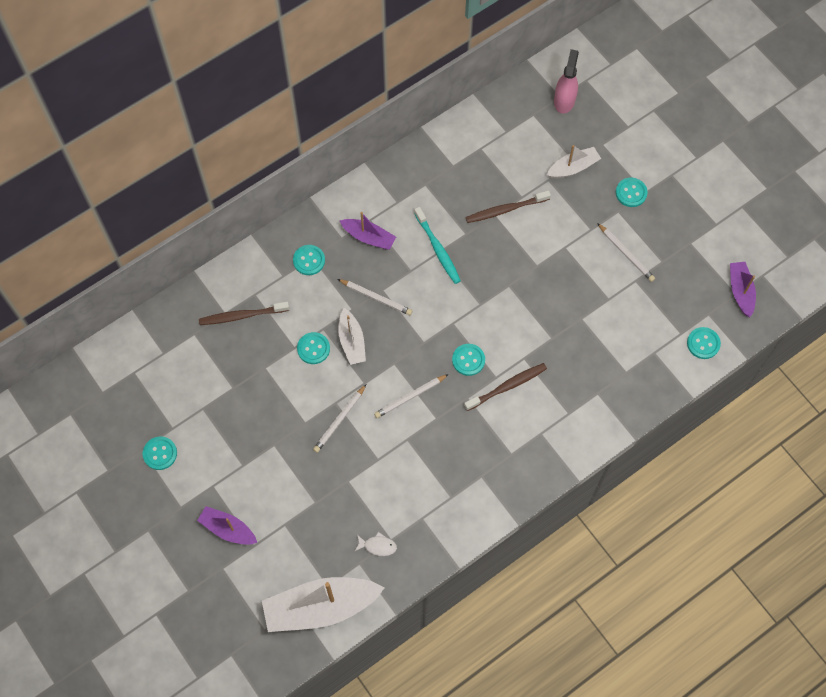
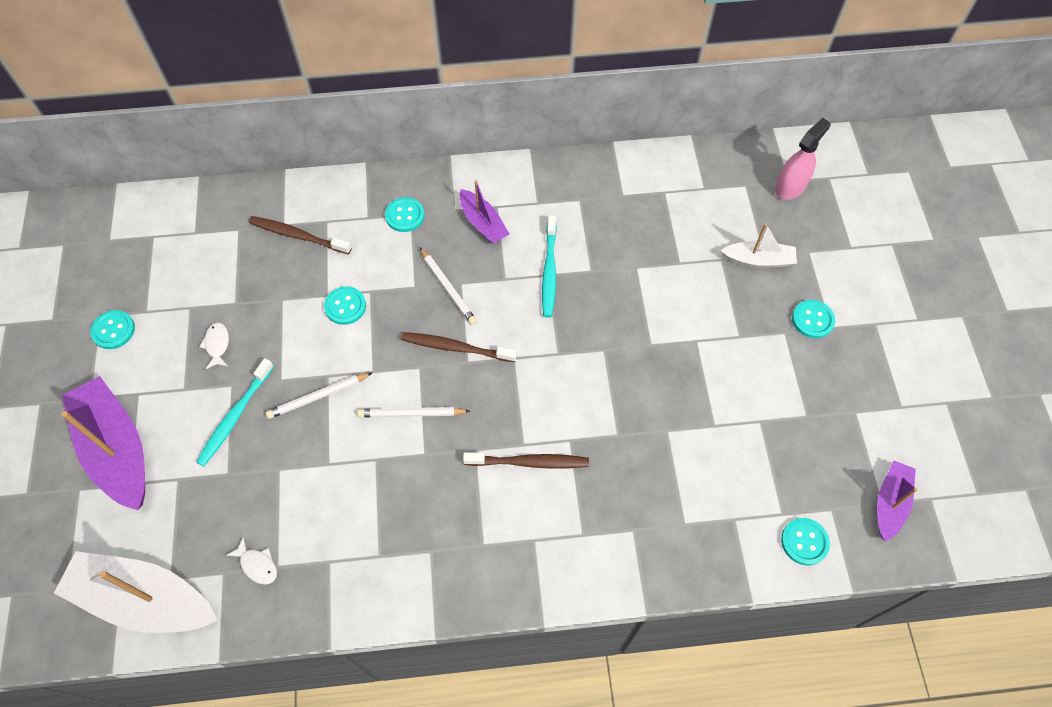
camera: 30 degrees right, 5 degrees down
(228, 529) = (117, 449): purple boat -> purple boat, size x1.83
(243, 423) = (217, 345): none -> white fish
(292, 464) = (235, 417): none -> turquoise toothbrush
(352, 341) = (390, 320): white boat -> none
(468, 360) = (504, 408): turquoise button -> none
(505, 210) = (652, 267): brown toothbrush -> brown toothbrush (456, 347)
(626, 254) = (766, 384): white pencil -> none

